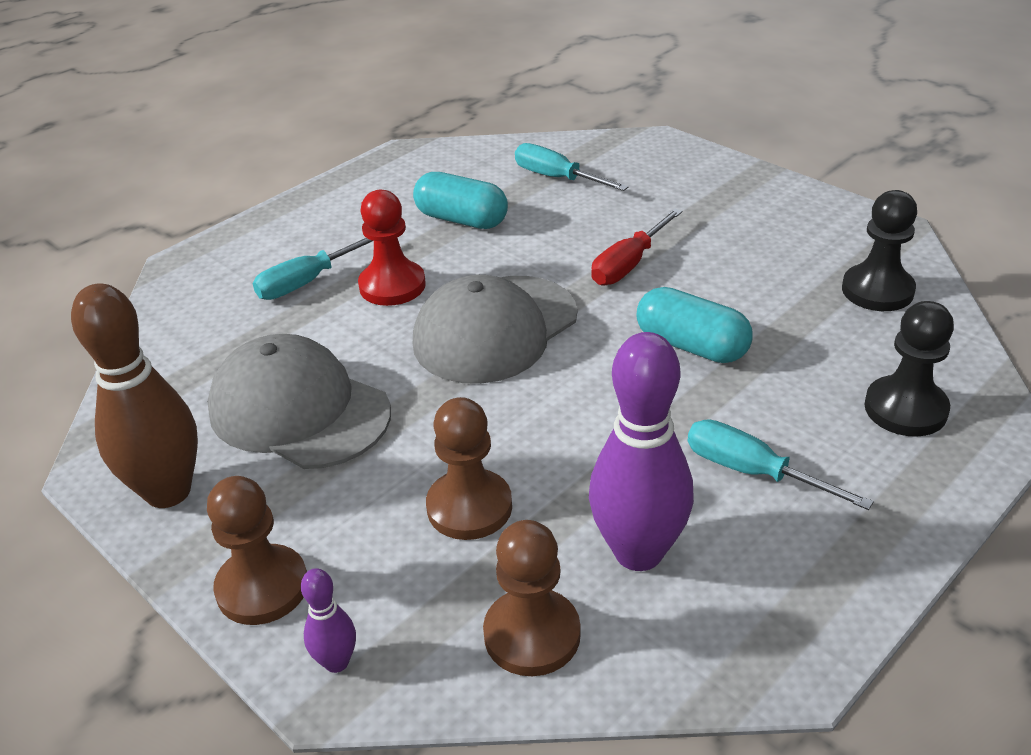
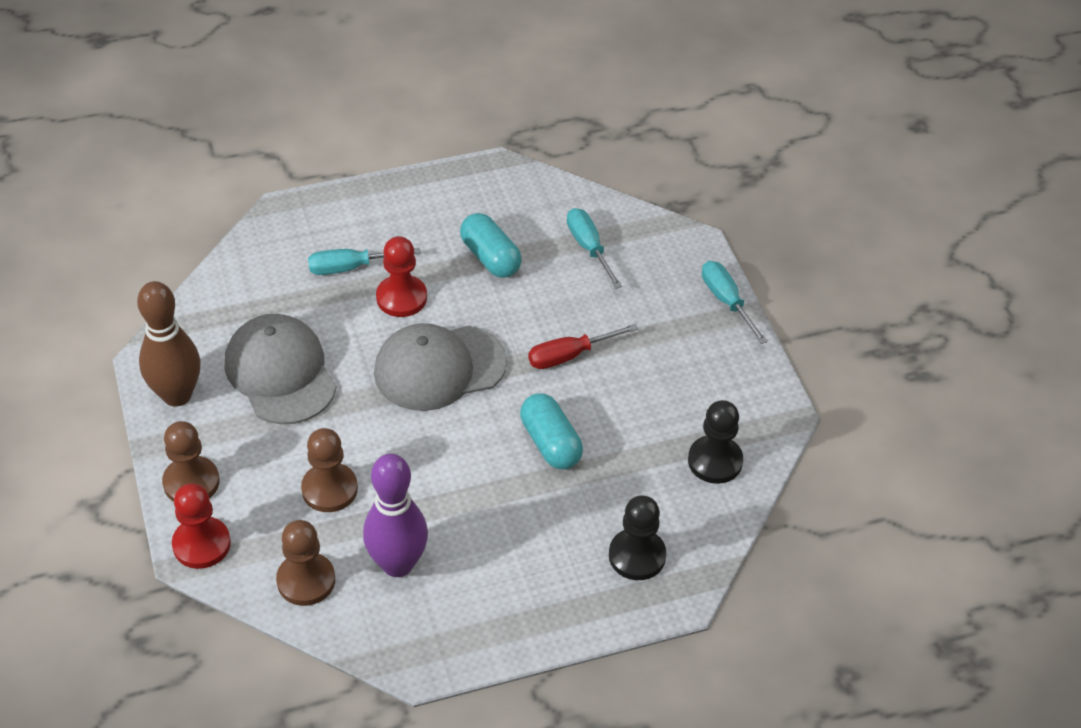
camera: 25 degrees right, 10 degrees up
(336, 662) = (201, 544): purple bowling pin -> red pawn
(752, 472) = (504, 549): turquoise screwdriver -> turquoise screwdriver (726, 301)

